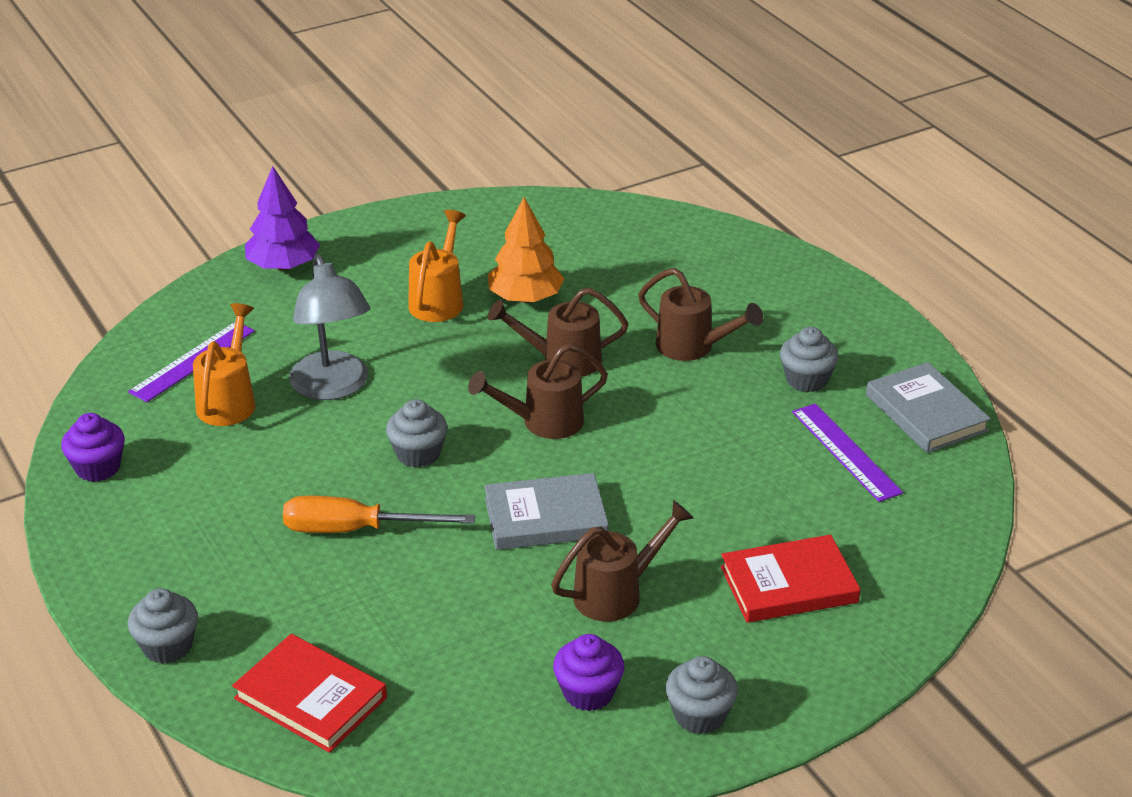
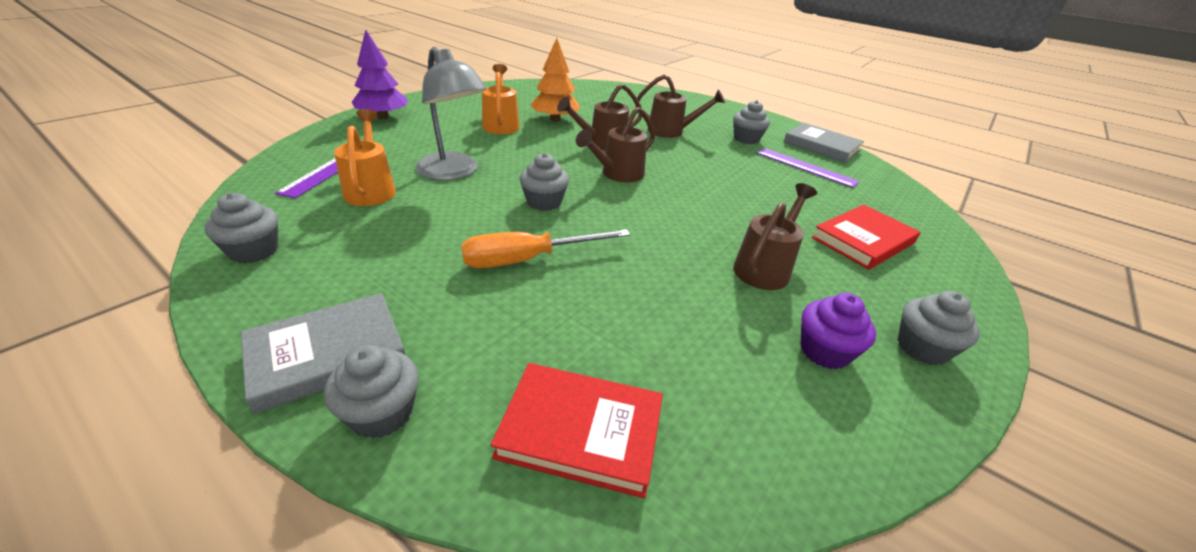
camera: 25 degrees left, 0 degrees up
(98, 467) = (254, 251): purple cupcake -> grey cupcake
(546, 517) = (668, 227): grey book -> grey book (327, 354)

